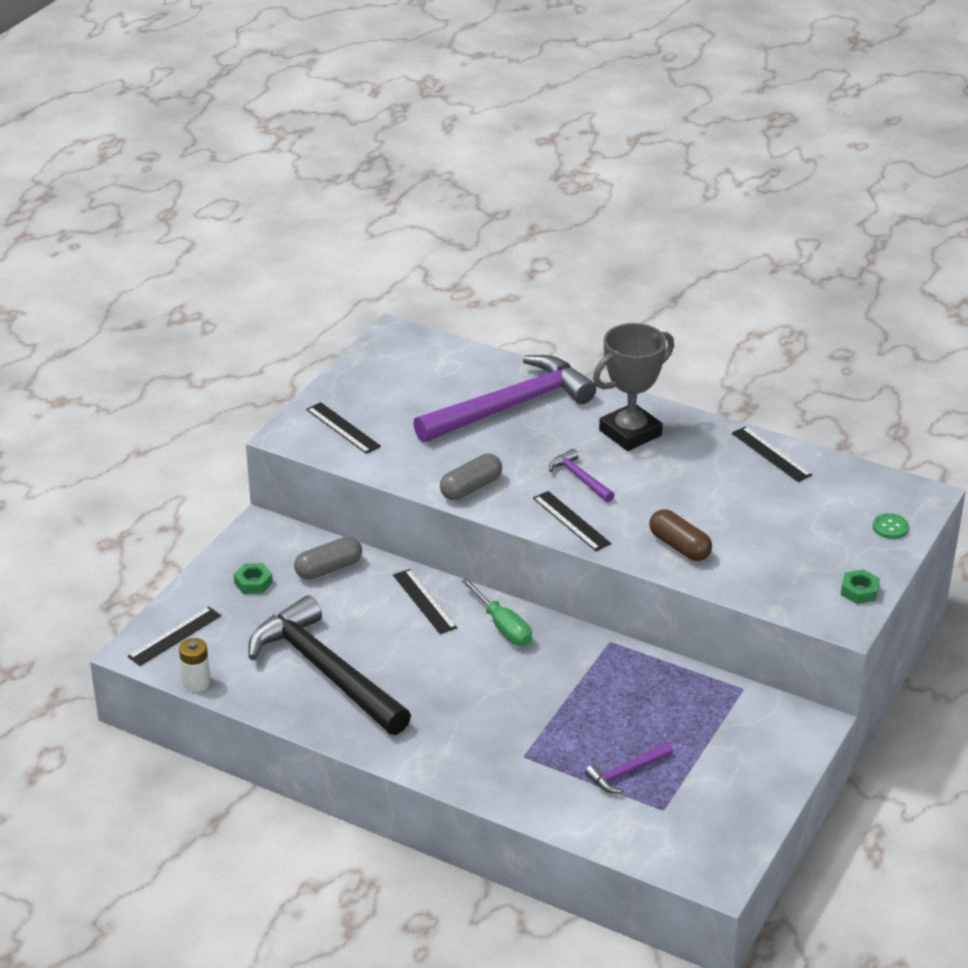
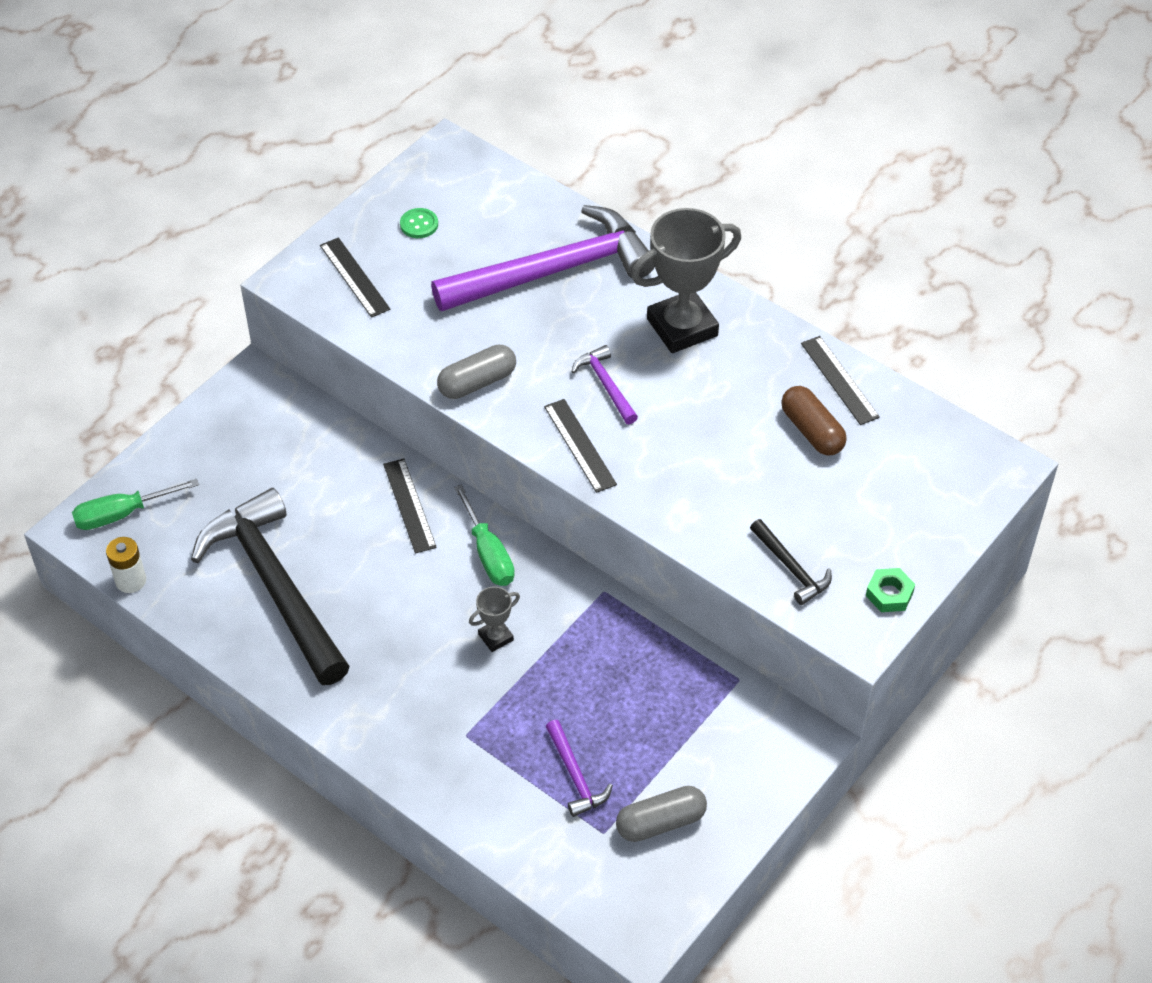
camera: 10 degrees right, 15 degrees up
(174, 636) = (122, 514): black ruler -> green screwdriver
(253, 583) = (226, 453): green nut -> none
(328, 569) = (314, 445): grey capsule -> grey capsule (660, 822)
(528, 684) = (496, 637): none -> grey trophy
(626, 772) = (575, 776): purple hammer -> purple hammer turned 90 degrees counterclockwise
(679, 546) = (695, 499): brown capsule -> brown capsule (811, 431)
(774, 583) = (791, 568): none -> black hammer
(890, 527) = (952, 506): green button -> green button (419, 224)

